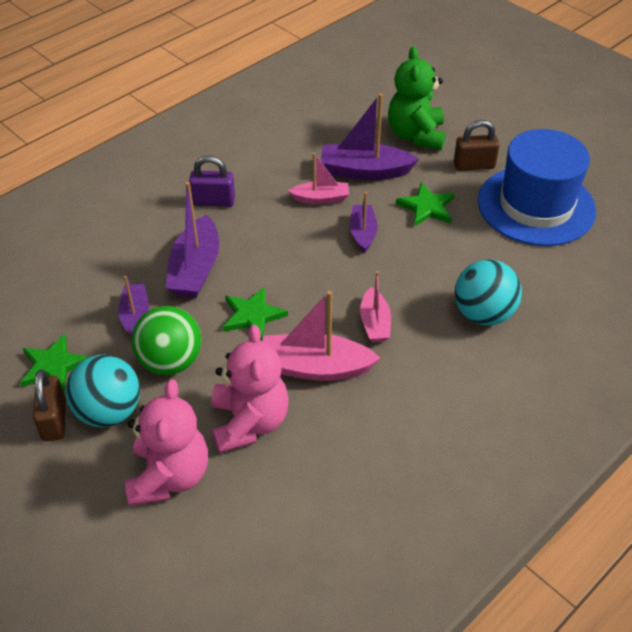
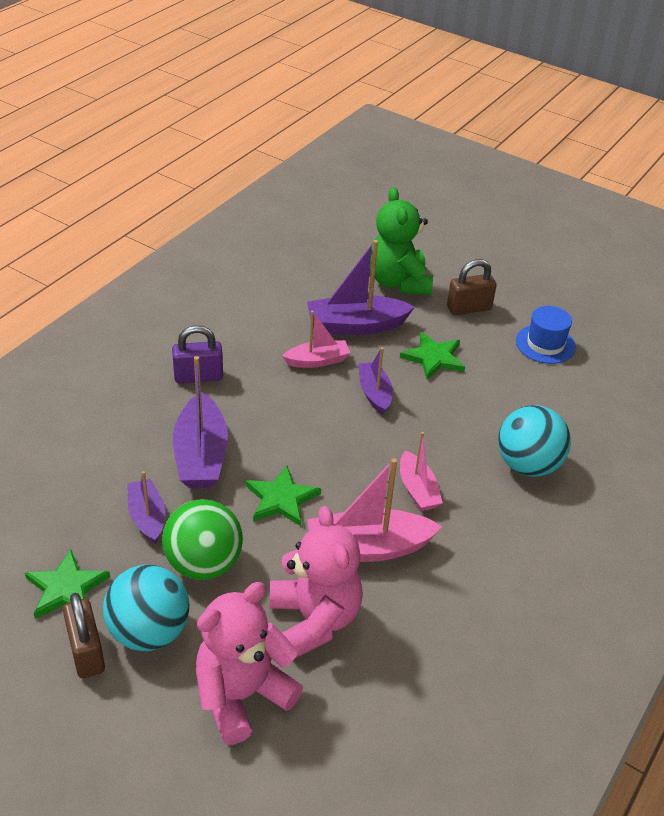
camera: 15 degrees left, 5 degrees down
(169, 476) = (242, 695): pink teddy bear -> pink teddy bear turned 120 degrees counterclockwise
(536, 206) = (545, 344): blue hat -> blue hat, size x0.48

